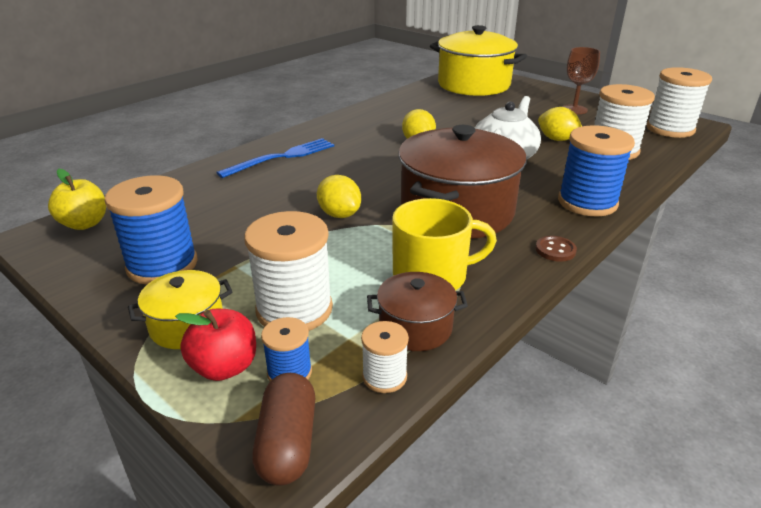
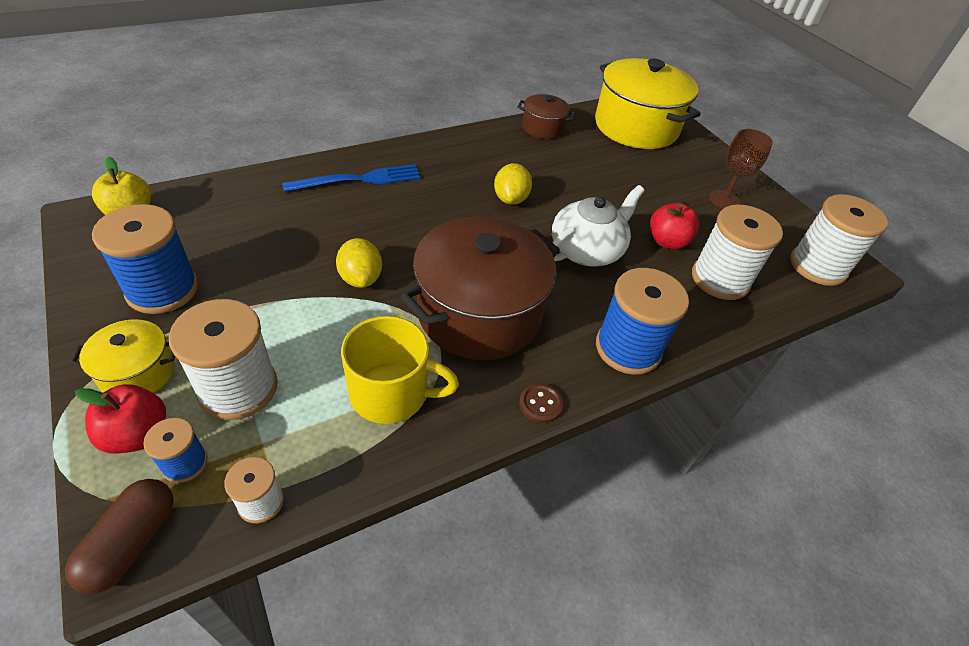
camera: 15 degrees right, 15 degrees up
(415, 327) = (329, 453): brown pot -> brown pot (543, 128)
(557, 139) = (667, 241): yellow lemon -> red apple

